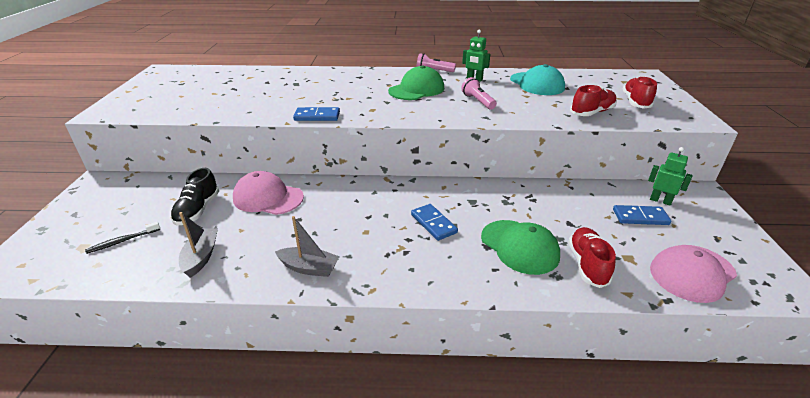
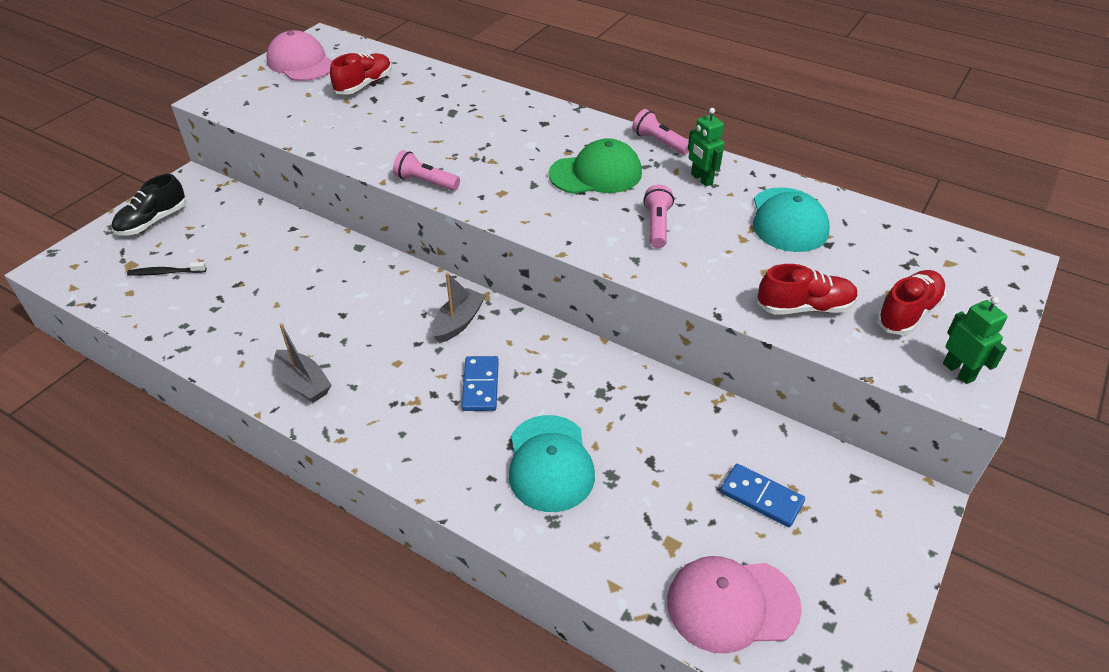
camera: 30 degrees right, 10 degrees up
(198, 210) = (255, 260): black shoe -> black shoe (153, 221)
(201, 257) = (218, 323): grey boat -> grey boat (458, 322)
(268, 198) = (334, 271): pink cap -> pink cap (301, 63)
(317, 116) = (425, 182): blue domino -> pink flashlight
(519, 247) = (550, 463): green cap -> turquoise cap
(587, 264) = (607, 526): red shoe -> red shoe (364, 85)
(660, 201) = (826, 487): green robot -> green robot (958, 371)

